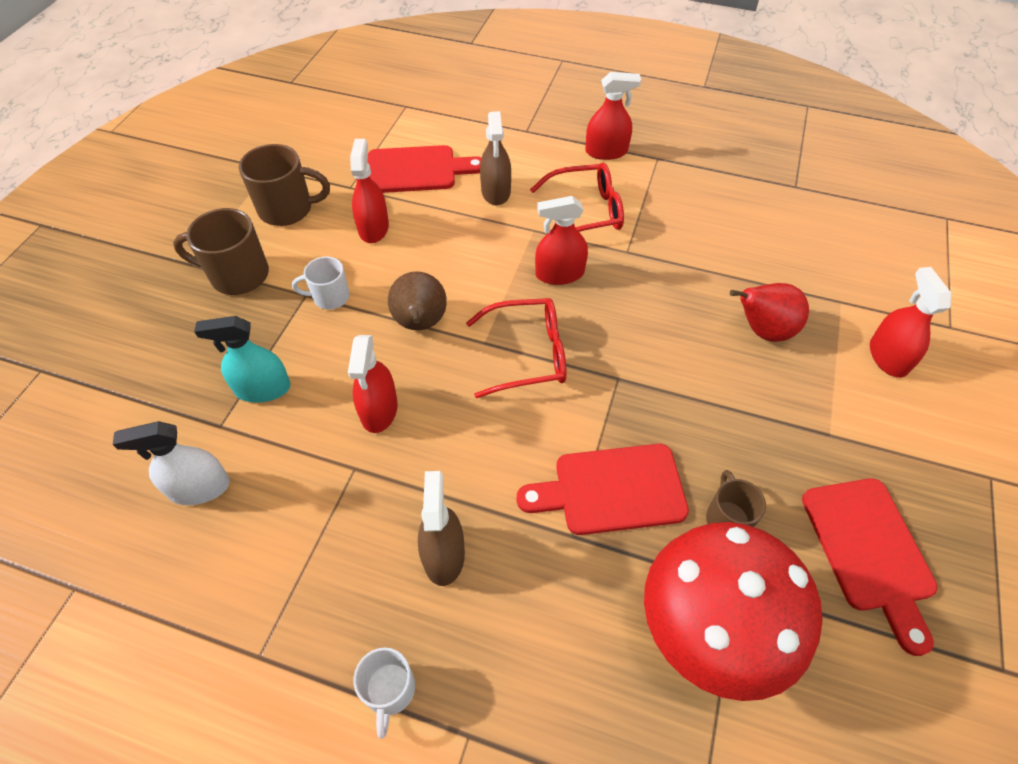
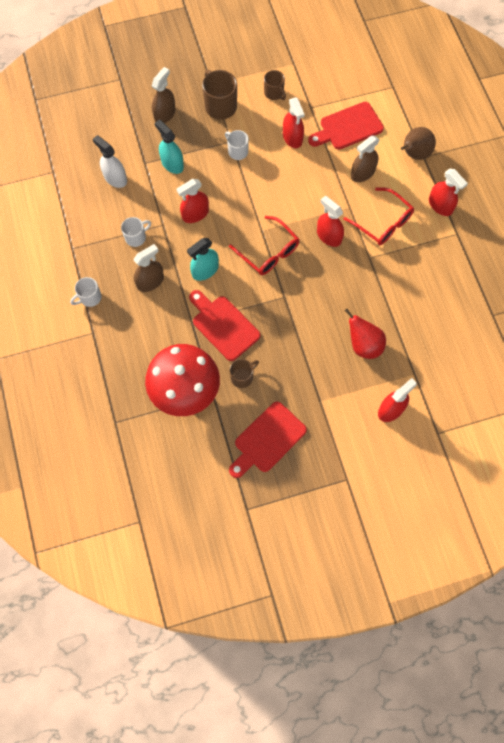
camera: 55 degrees right, 15 degrees up
(170, 348) = (164, 114): none -> brown spray bottle
(287, 209) = (274, 93): brown mug -> brown mug, size x0.61
(340, 524) = (136, 237): none -> white mug
(373, 228) = (292, 137): red spray bottle -> red spray bottle turned 105 degrees clockwise
(417, 170) = (348, 127): red cutting board -> red cutting board turned 105 degrees clockwise
(420, 323) = (251, 198): brown pear -> brown pear (414, 154)
(490, 456) = (205, 270): none -> turquoise spray bottle

